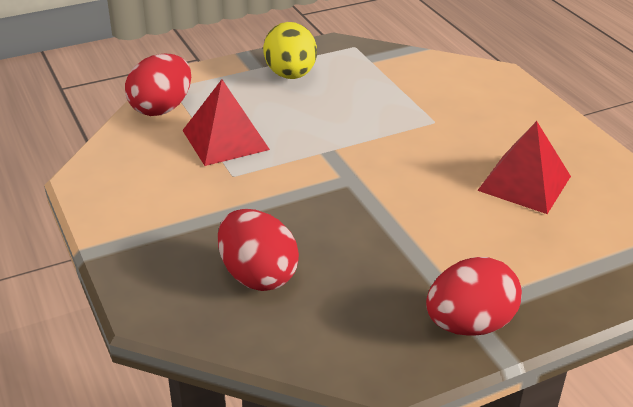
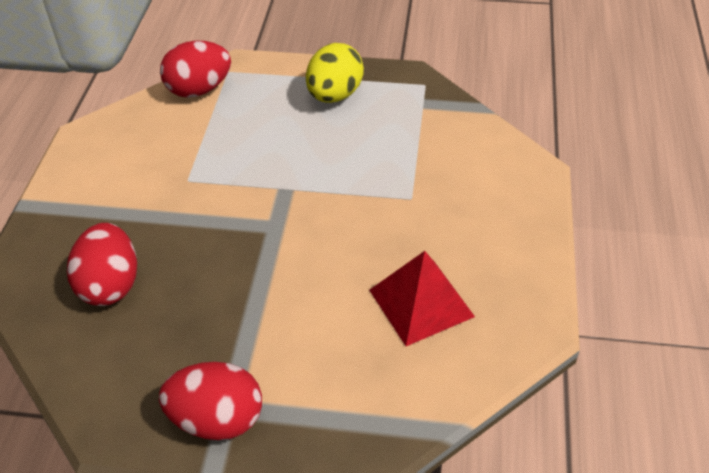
camera: 35 degrees right, 10 degrees up
(225, 140) = (216, 142): red pyramid -> none

